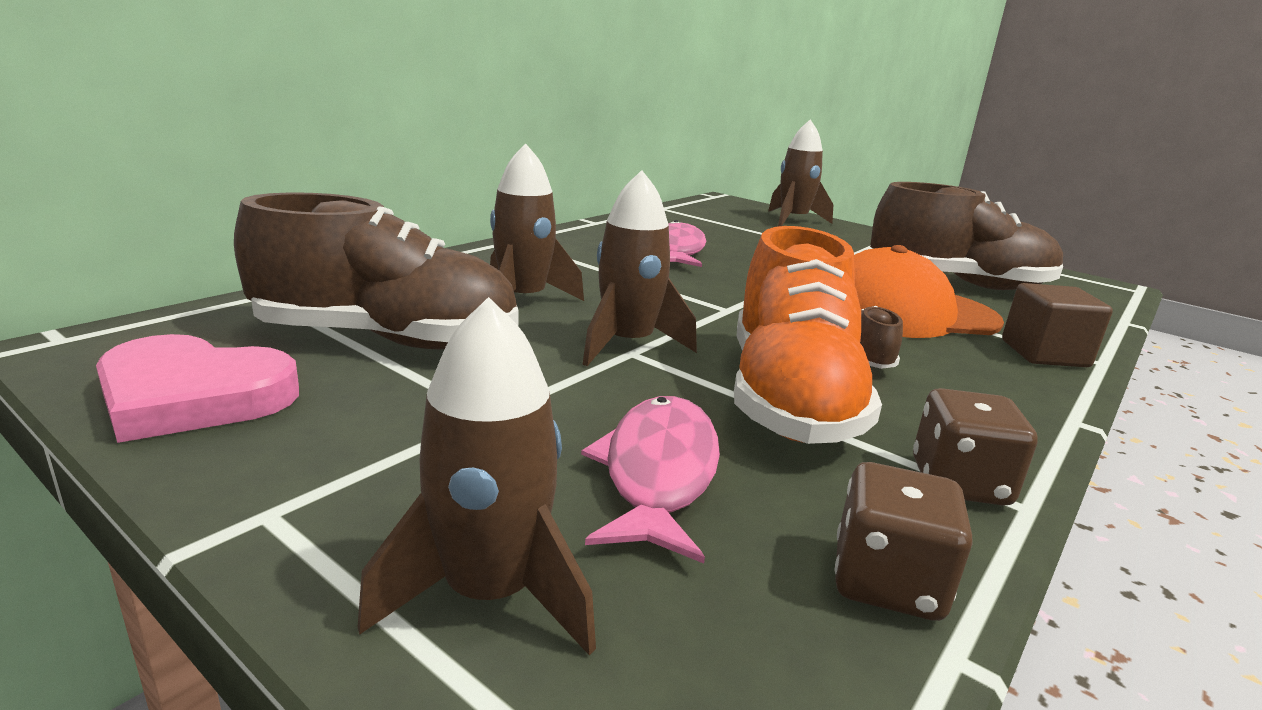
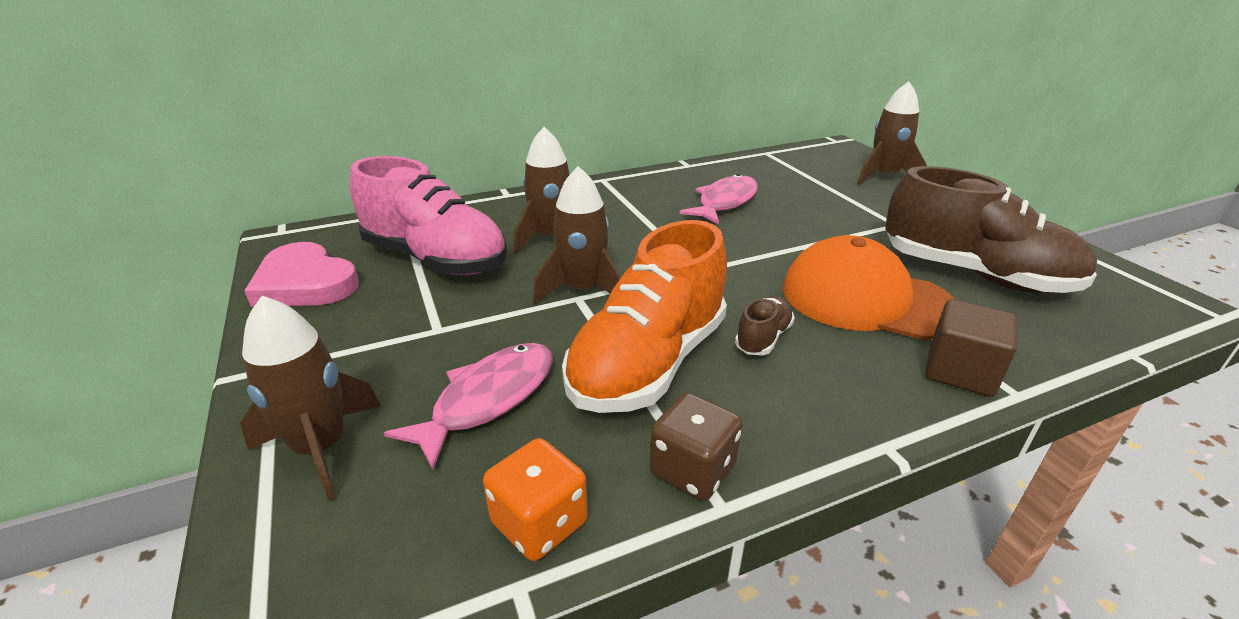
camera: 30 degrees right, 10 degrees up
(387, 340) = (435, 259): brown shoe -> pink shoe
(887, 582) = (539, 523): brown dice -> orange dice

